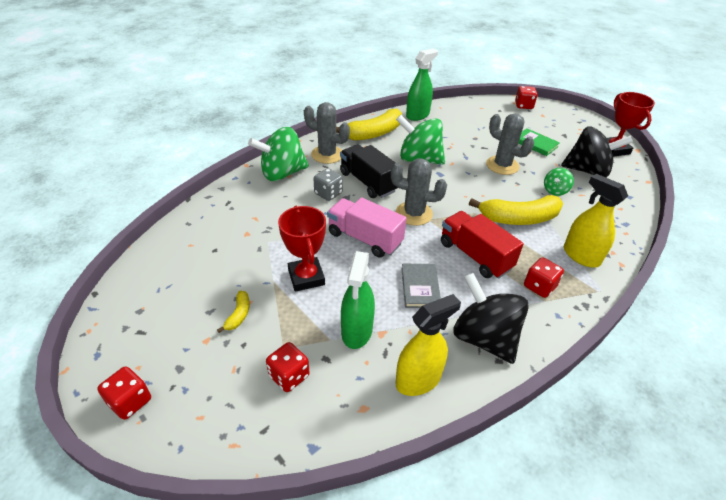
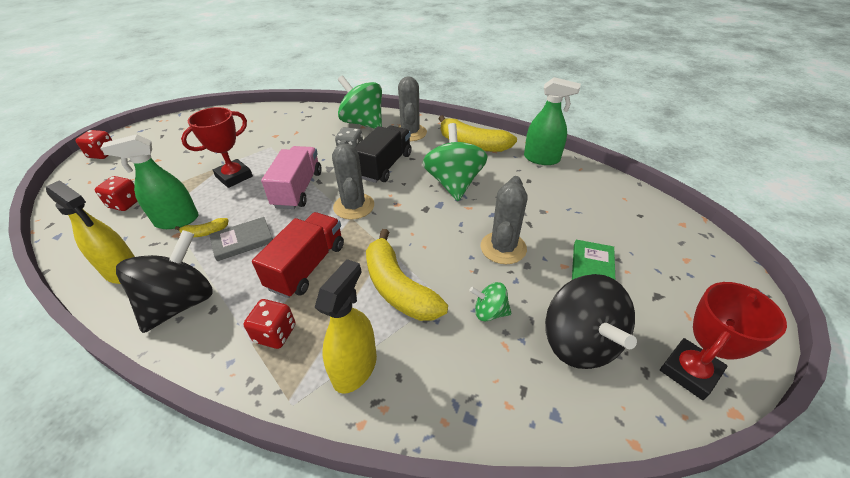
camera: 65 degrees right, 0 degrees up
(239, 315) = (184, 163): yellow banana -> yellow banana (205, 232)
(523, 106) = (686, 234): red dice -> none

